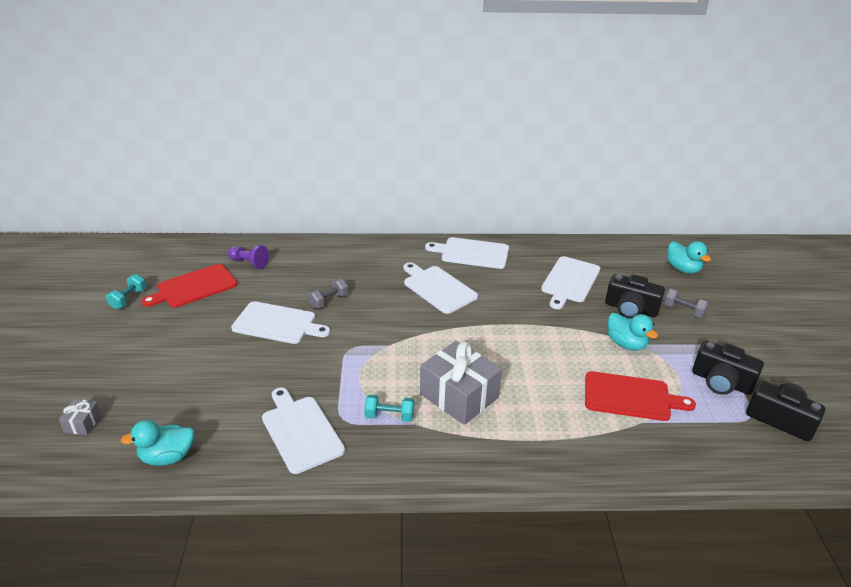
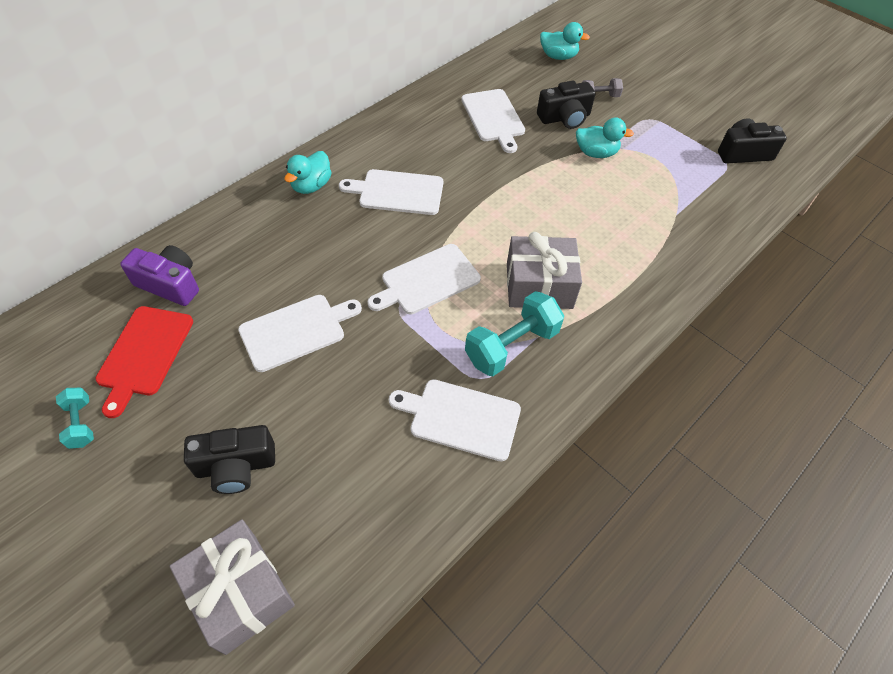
camera: 45 degrees left, 20 degrees up
(82, 423) = (241, 592): grey gift -> grey gift, size x2.24
(167, 457) = (378, 545): turquoise duck -> turquoise duck (311, 186)
(249, 263) = (170, 284): purple pawn -> purple camera
(329, 301) = (314, 272): grey dumbbell -> none
(389, 416) = (511, 346): turquoise dumbbell -> turquoise dumbbell, size x1.83
(472, 253) = (382, 136): white cutting board -> white cutting board (427, 281)
(630, 397) = (647, 198): red cutting board -> none
(721, 382) = (684, 146): black camera -> black camera (236, 466)

